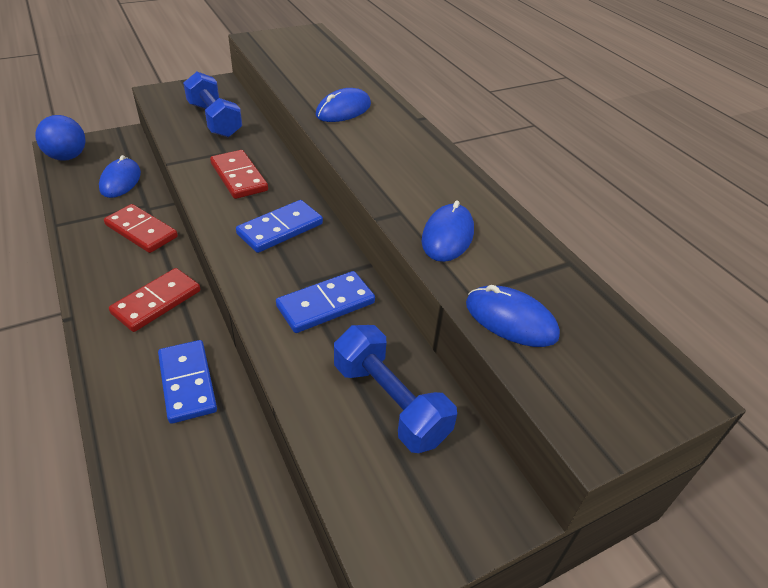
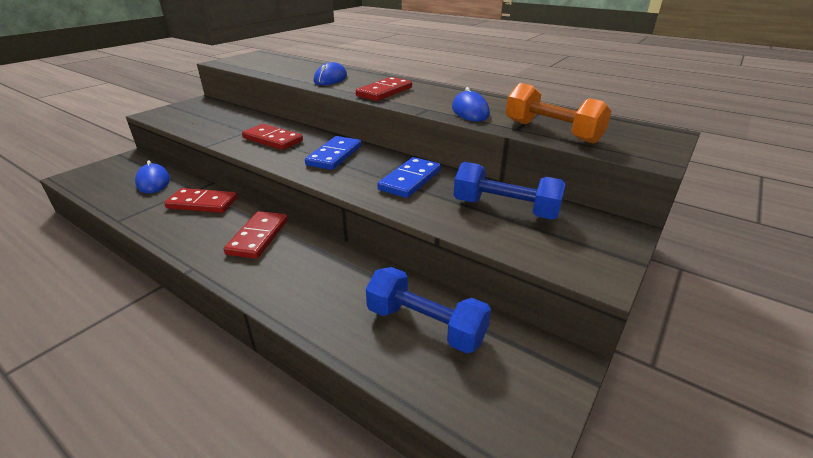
camera: 25 degrees left, 10 degrees down
(67, 157) = (87, 180): blue ball -> none
(187, 383) = (331, 271): blue domino -> none
(214, 120) = (219, 118): blue dumbbell -> blue dumbbell (425, 325)
(381, 158) = (384, 92): none -> red domino
(510, 320) = (551, 131): blue mouse -> orange dumbbell

